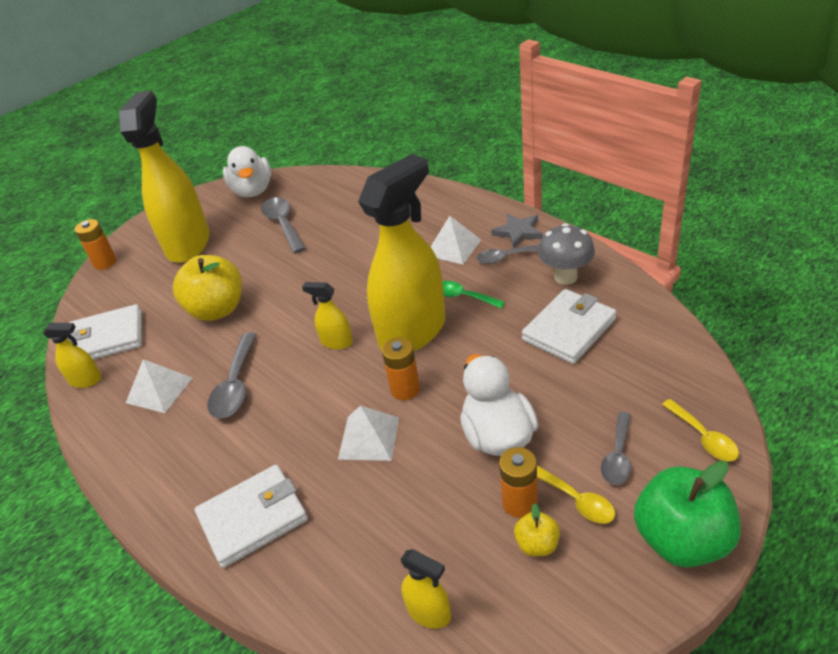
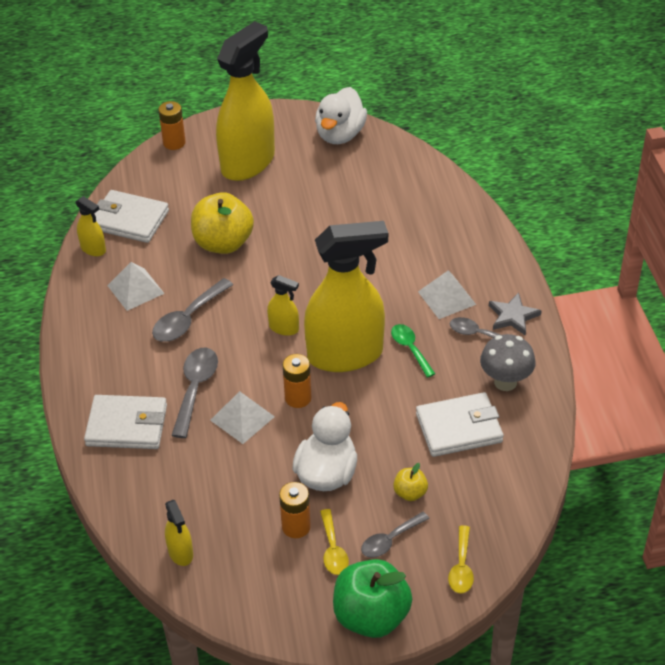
camera: 30 degrees right, 5 degrees up
(283, 224) = (335, 188): grey spoon -> grey spoon (195, 389)
(336, 342) = (284, 328): yellow spray bottle -> yellow spray bottle turned 150 degrees clockwise
(537, 544) = (281, 558): yellow apple -> yellow apple (410, 493)

